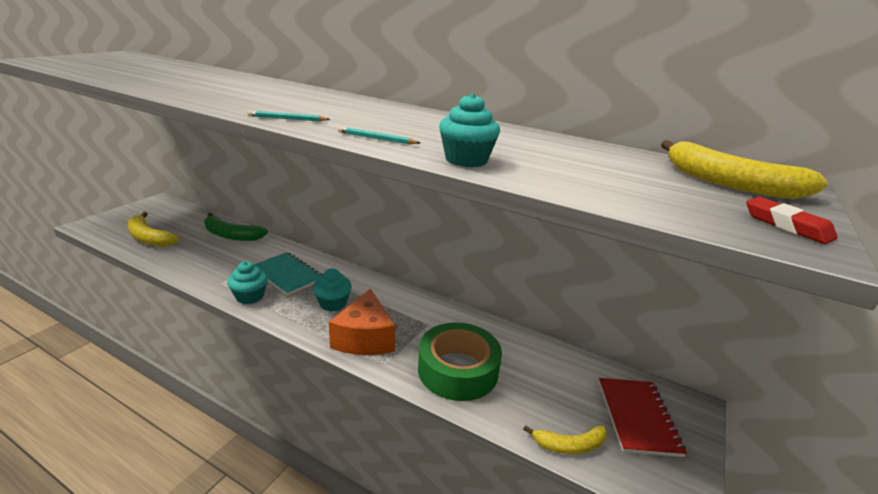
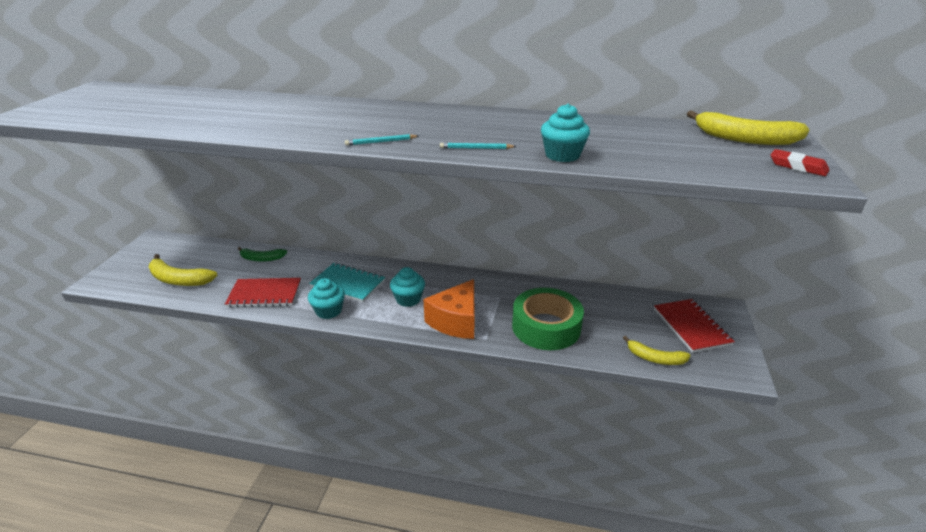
camera: 15 degrees left, 5 degrees up
(207, 267) = (265, 294): none -> red notebook
(230, 235) = (261, 258): green banana -> green banana, size x0.65
(364, 338) = (456, 321): orange cheese -> orange cheese turned 45 degrees clockwise
(569, 445) = (655, 358): yellow banana -> yellow banana turned 45 degrees clockwise

